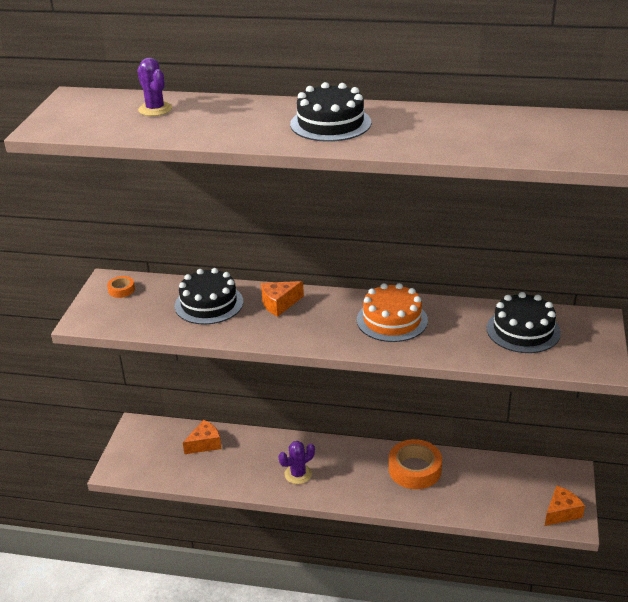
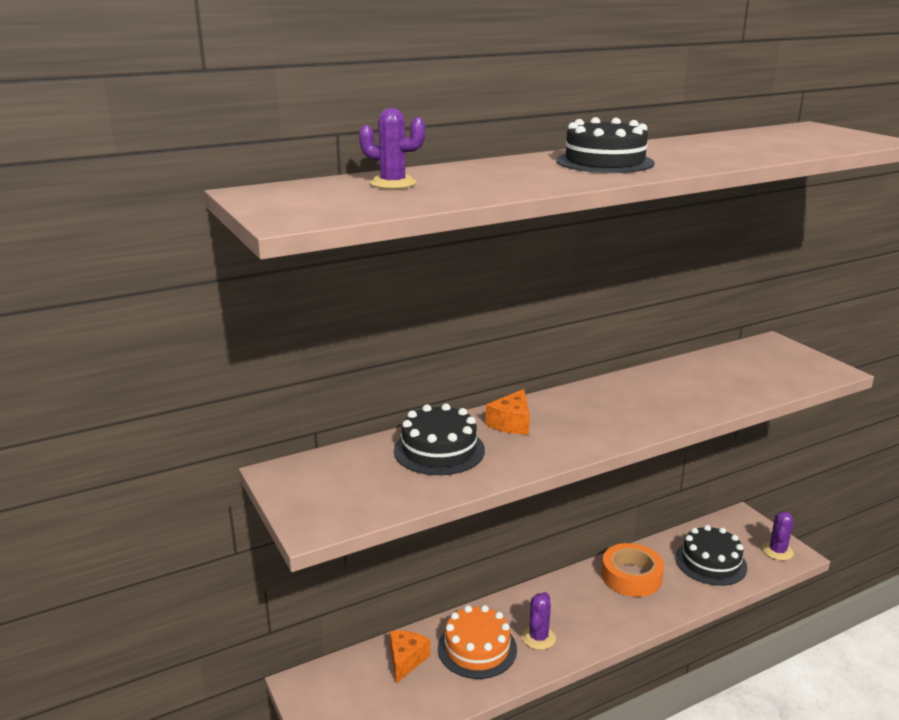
camera: 40 degrees left, 10 degrees down
(121, 290) = (312, 476): orange tape -> none
(392, 320) = (633, 398): orange cake -> orange cake (477, 648)
(523, 330) = (741, 367): black cake -> black cake (710, 562)
(561, 512) = (777, 551): orange cheese -> purple cactus

